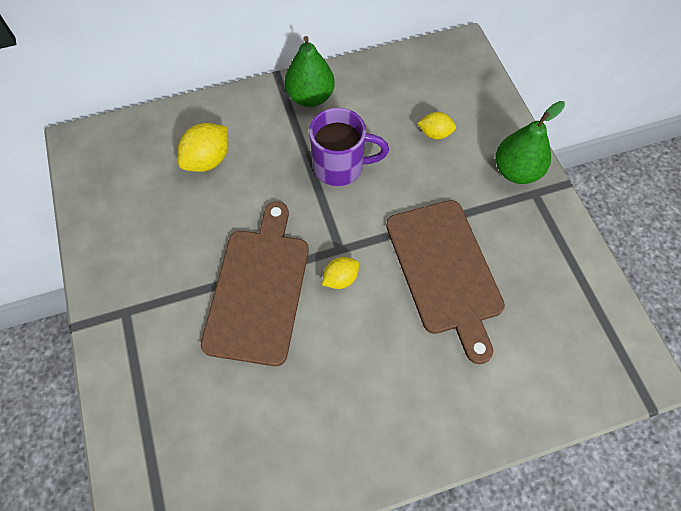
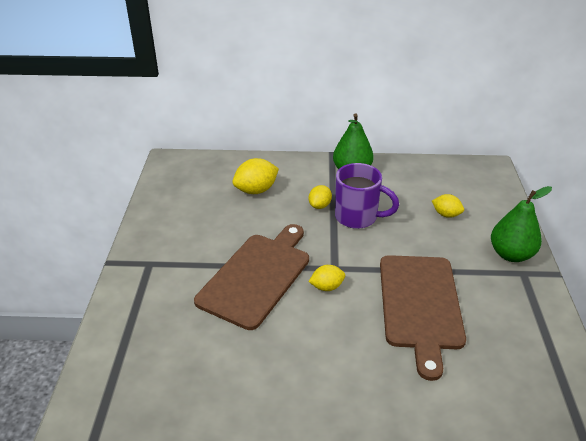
camera: 20 degrees right, 25 degrees down
(291, 162) = (320, 205): none -> yellow lemon

